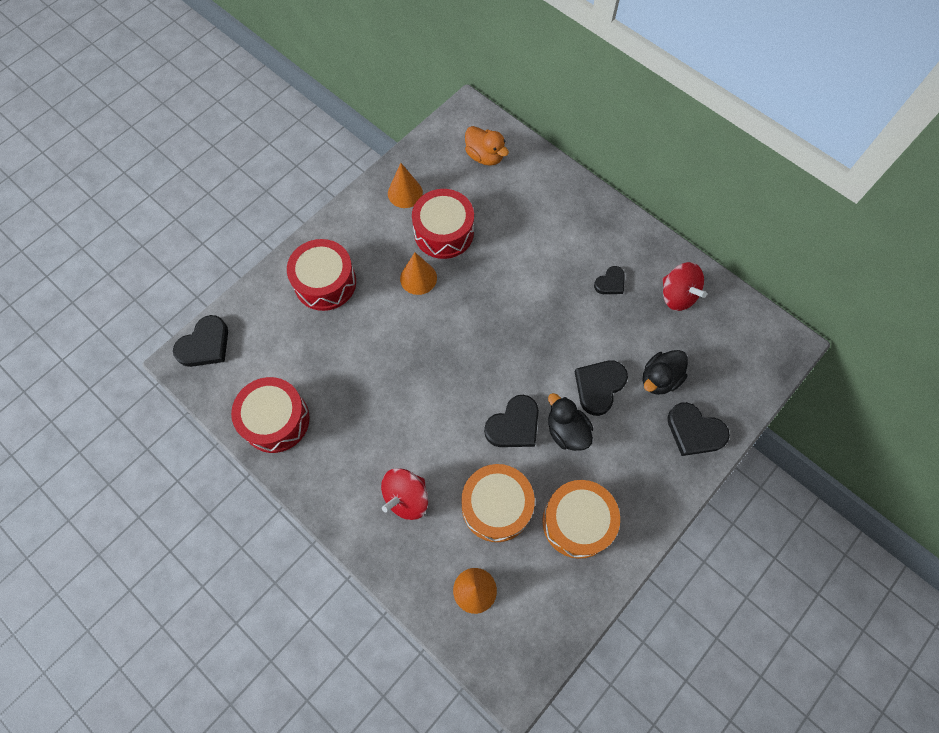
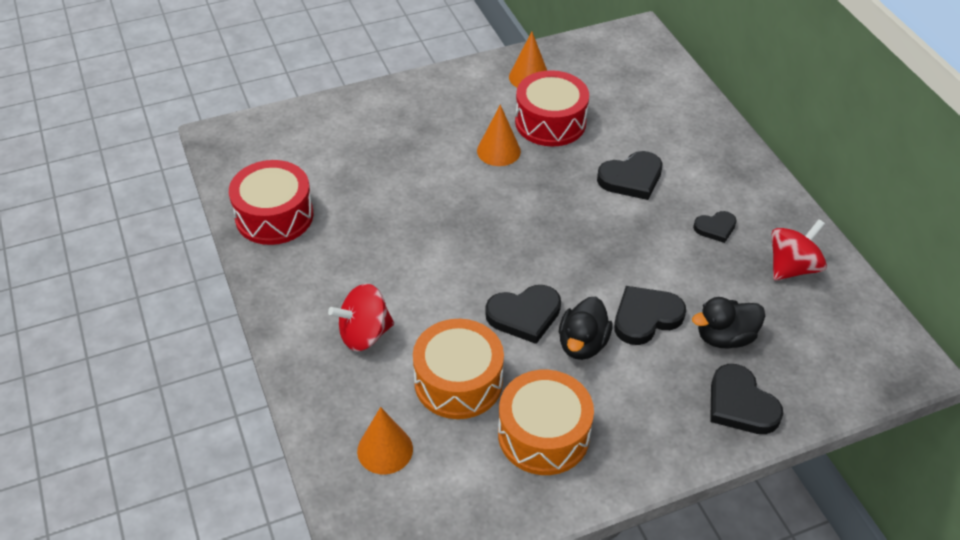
camera: 25 degrees right, 20 degrees down
(205, 345) = (247, 131): black heart -> black heart (631, 178)
(325, 282) = (399, 122): red drum -> none
(485, 156) = (635, 74): orange duck -> none
(566, 431) = (582, 344): black duck -> black duck turned 150 degrees counterclockwise
(677, 295) = (792, 267): red spinning top -> red spinning top turned 120 degrees counterclockwise

